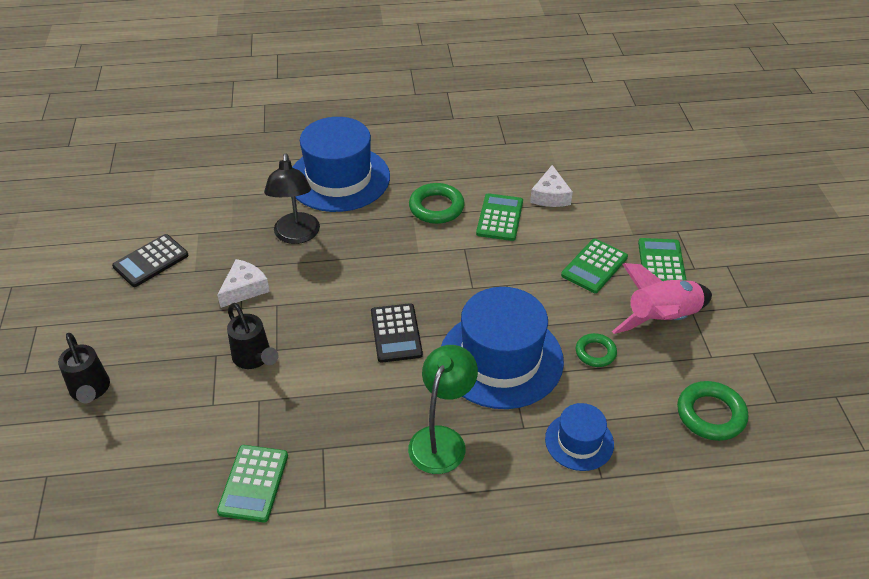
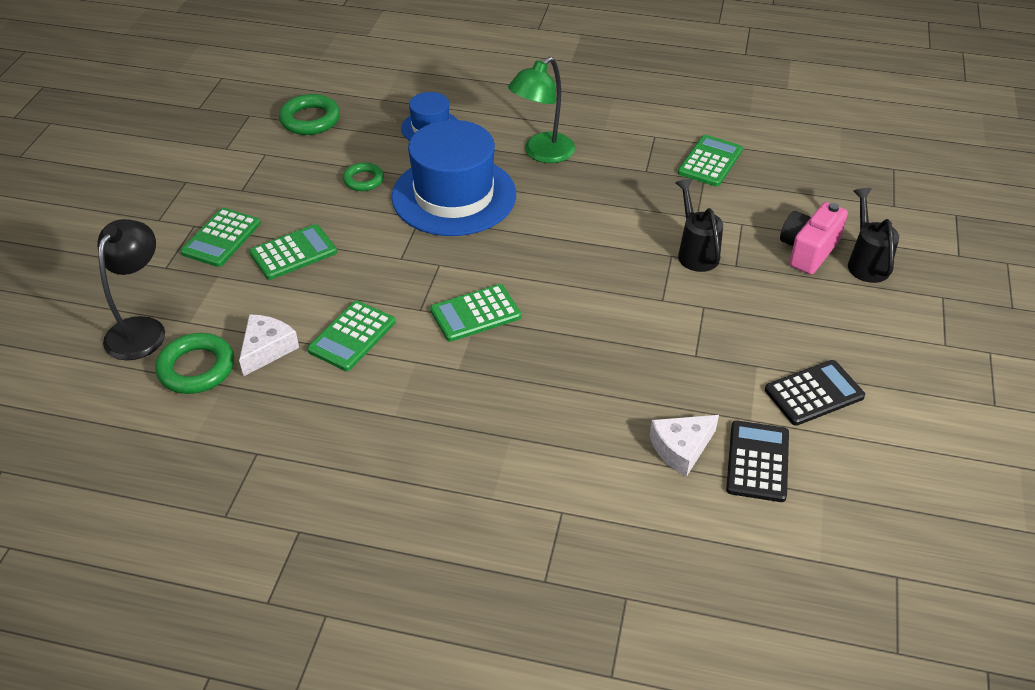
camera: 160 degrees left, 0 degrees up
(146, 389) = (808, 250): none -> pink camera
(244, 289) = (696, 327): white cheese -> white cheese (681, 448)
(296, 236) = (618, 380): black lamp -> black lamp (141, 329)
(339, 178) = (532, 457): blue hat -> none
(396, 333) = (543, 240): black calculator -> black calculator (757, 461)
(421, 255) = (475, 314): none -> green calculator
(436, 207) = (421, 372): green ring -> green ring (196, 368)
(662, 319) = (276, 190): pink rocket -> none

